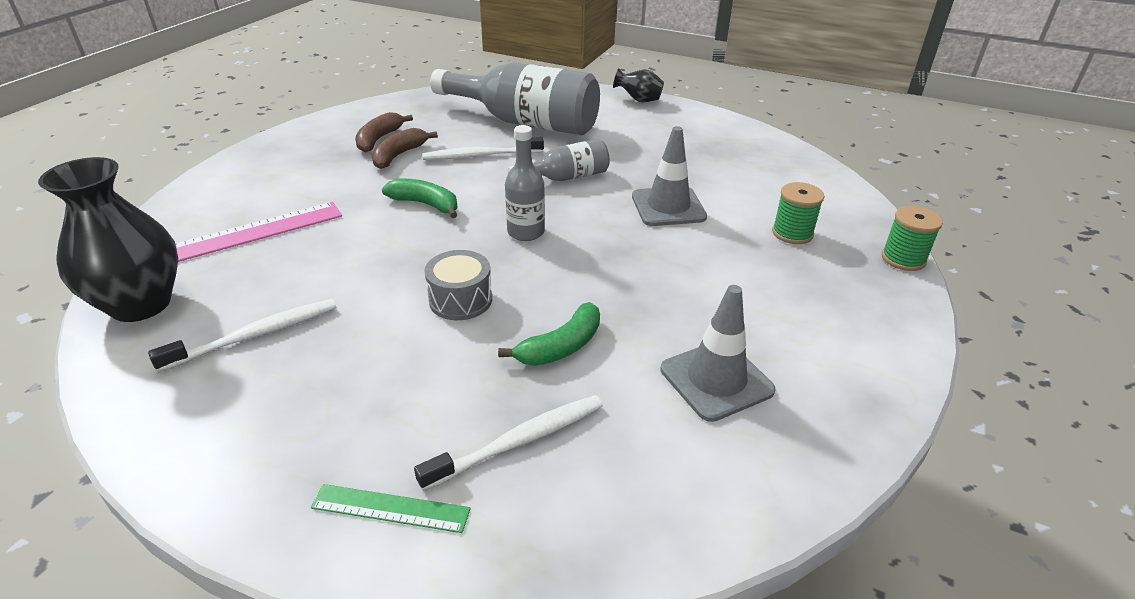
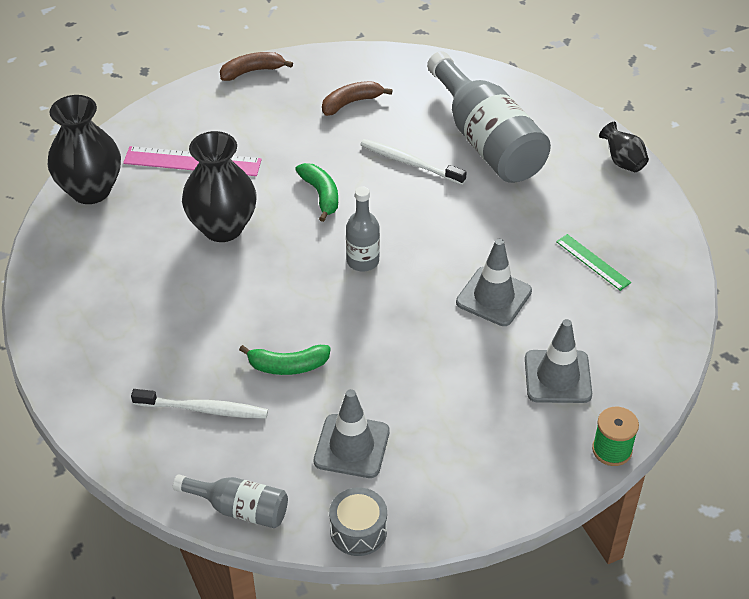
camera: 40 degrees right, 10 degrees up
(254, 335) = (131, 251): white toothbrush -> none
(349, 268) = (222, 227): none -> black vase
(390, 508) = (112, 403): green ruler -> green ruler (593, 262)
(399, 155) = (349, 130): brown banana -> brown banana (252, 71)
(460, 300) = (264, 294): grey drum -> grey drum (358, 531)
(565, 177) = (450, 223): grey bottle -> grey bottle (239, 509)
(792, 233) = (557, 377): green spool -> grey traffic cone

